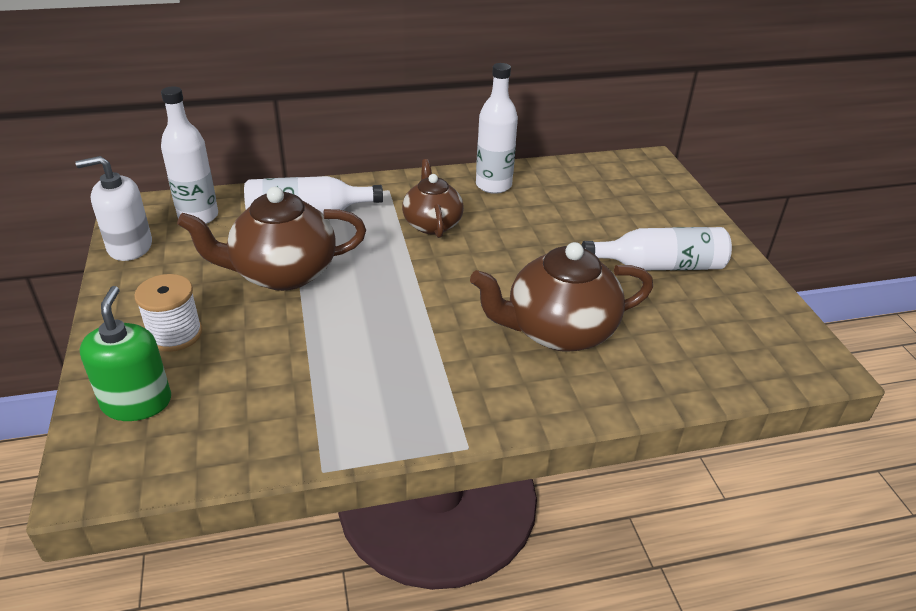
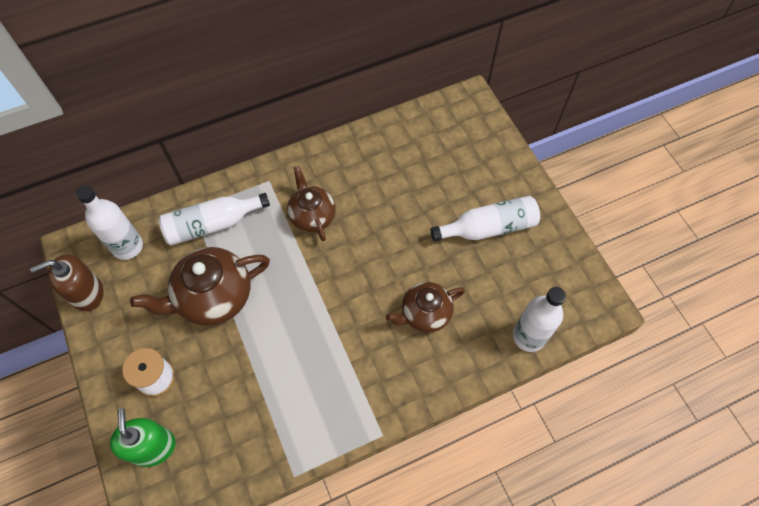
camera: 10 degrees left, 25 degrees up
(130, 246) = (87, 293): white soap dispenser -> brown soap dispenser
(493, 185) = (351, 157): white bottle -> white bottle (528, 336)
(558, 331) = (424, 314): brown teapot -> brown teapot, size x0.64

